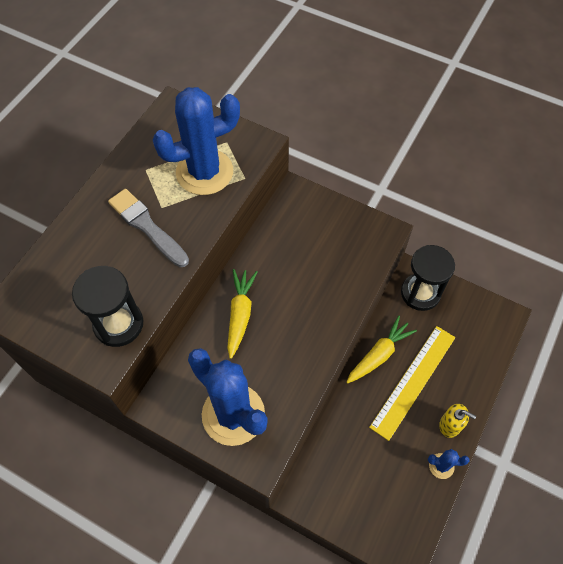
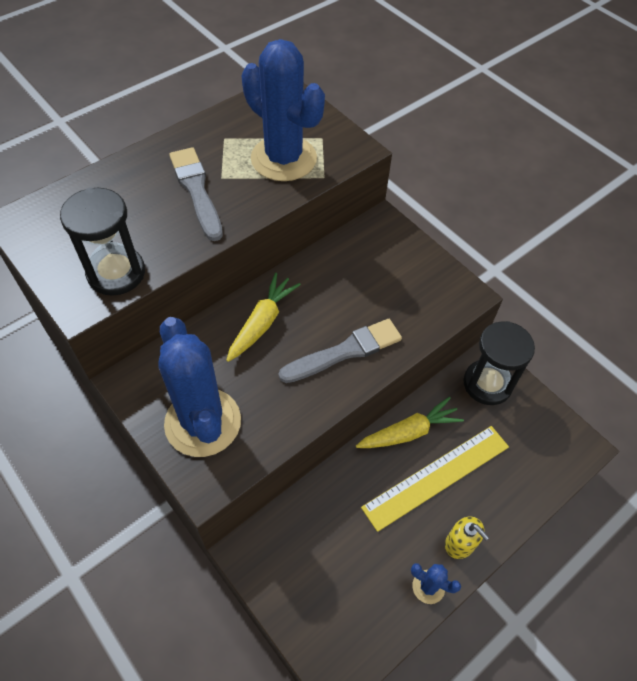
camera: 20 degrees right, 5 degrees down
(204, 172) = (283, 159): blue cactus -> blue cactus turned 45 degrees clockwise
(315, 314) = (345, 351): none -> grey brush

